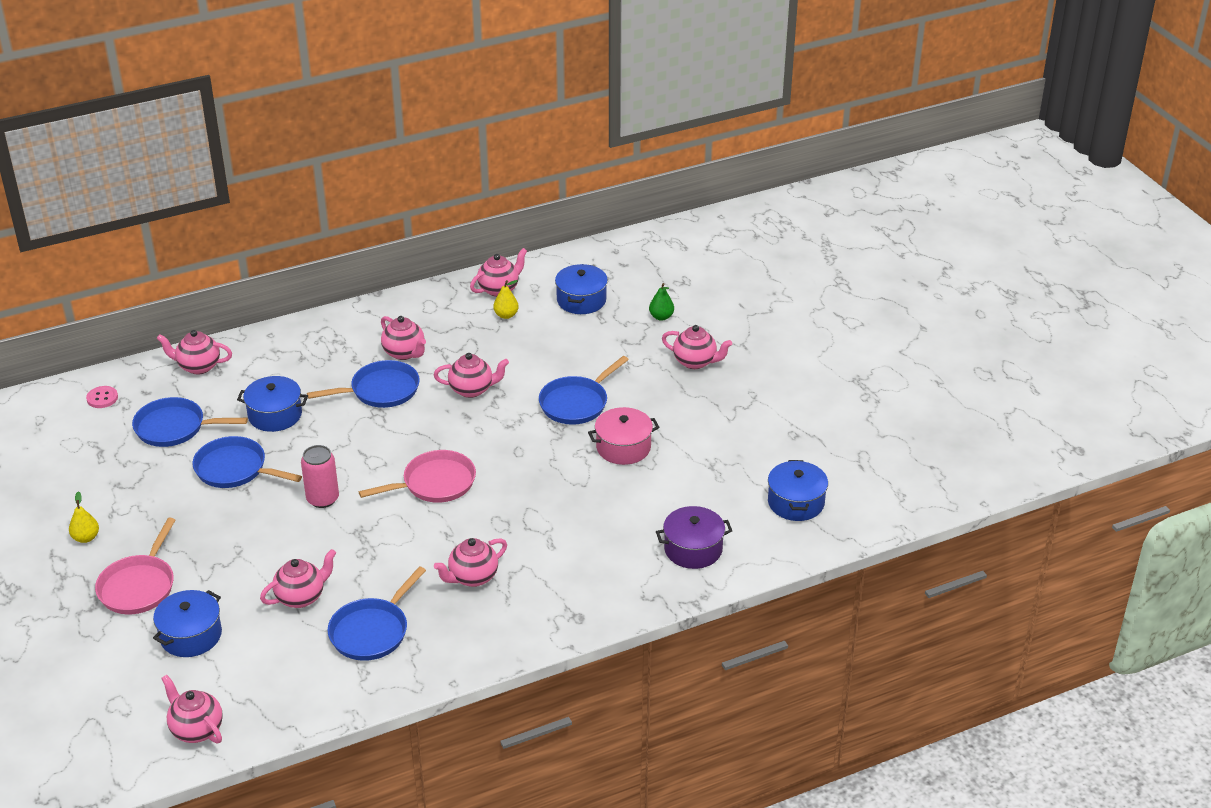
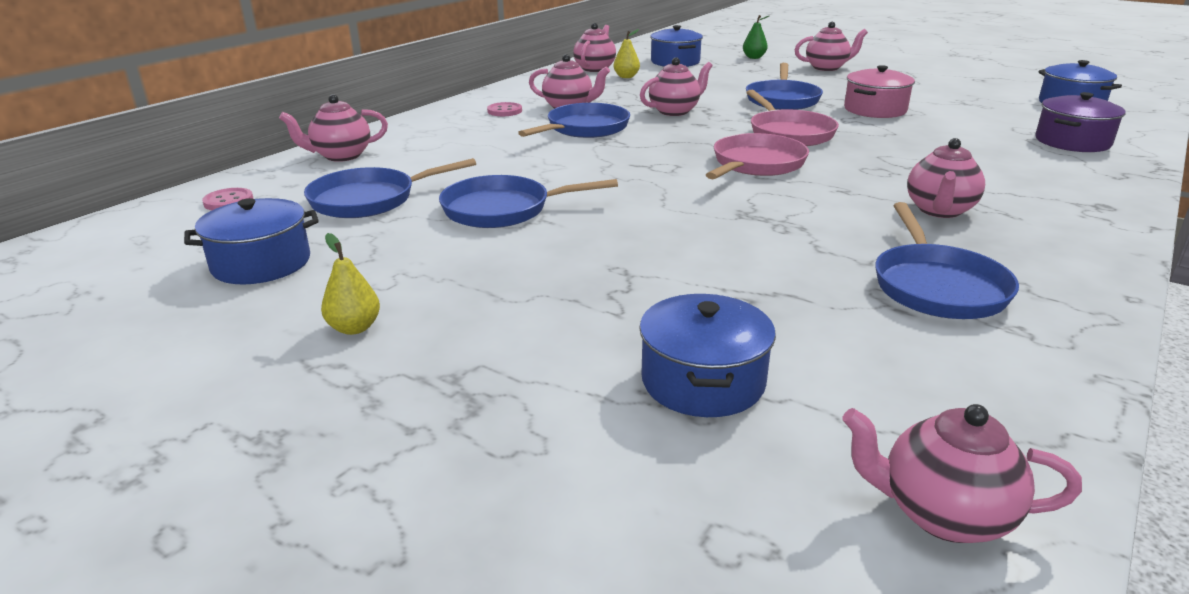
camera: 30 degrees left, 10 degrees down
(139, 586) = (524, 353): pink pan -> pink pan (789, 133)
(275, 415) = (491, 165): blue pot -> blue pot (261, 263)
(301, 597) = (786, 285): pink teapot -> none
(322, 499) = (655, 203): pink can -> none
(354, 341) = (504, 111): none -> pink button

